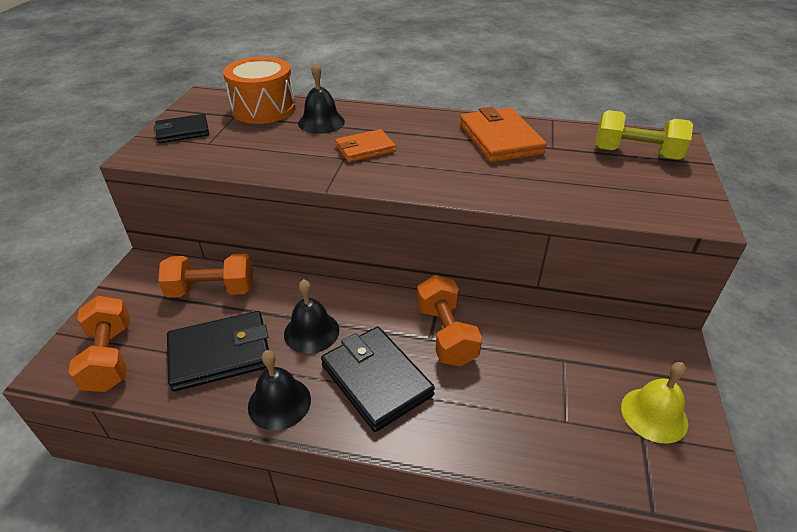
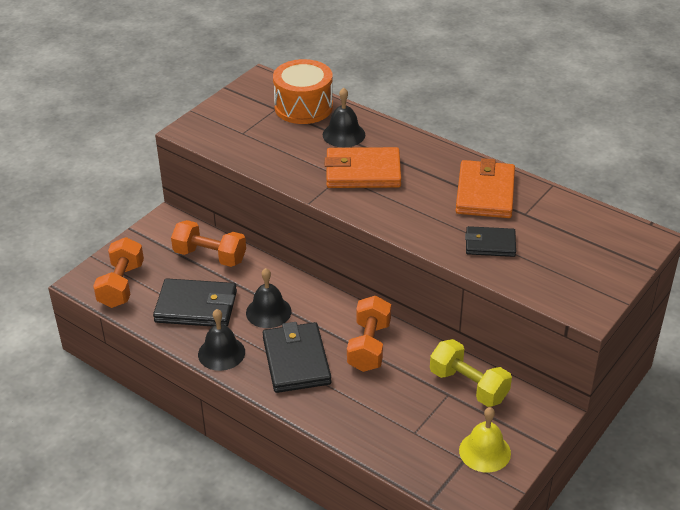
camera: 25 degrees right, 0 degrees up
(183, 131) = (228, 116): black wallet -> black wallet (490, 244)
(365, 149) = (363, 172): orange wallet -> orange wallet, size x1.62
(636, 154) = (594, 240): yellow dumbbell -> yellow dumbbell (468, 385)

